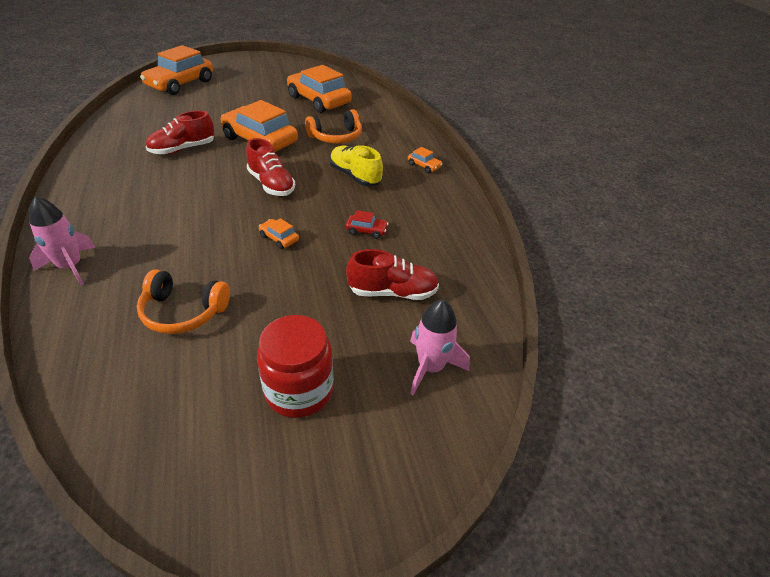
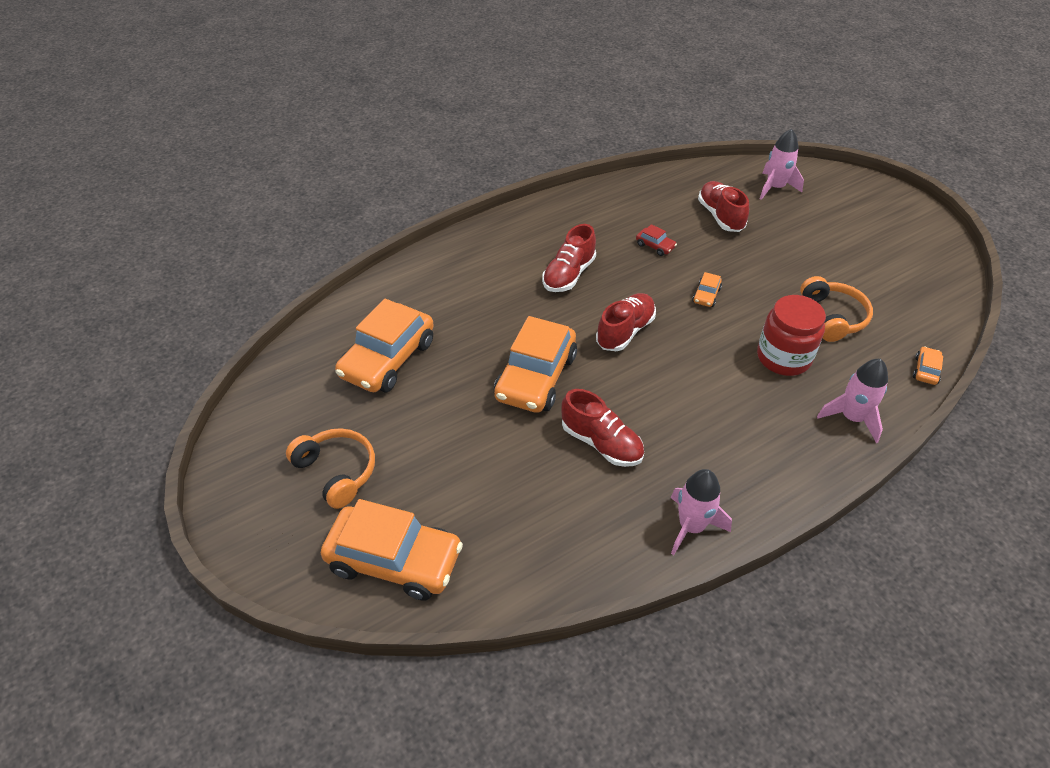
camera: 105 degrees left, 5 degrees up
(88, 162) = (691, 526): none -> pink rocket
(299, 390) = (841, 236): red jar -> red jar (783, 358)
(336, 137) = (489, 312): orange headphones -> orange headphones (337, 471)
(355, 176) = (569, 275): yellow shoe -> red shoe
(366, 230) = (655, 246): red car -> red car turned 135 degrees clockwise
(424, 166) = (517, 232): orange car -> orange car (925, 370)

